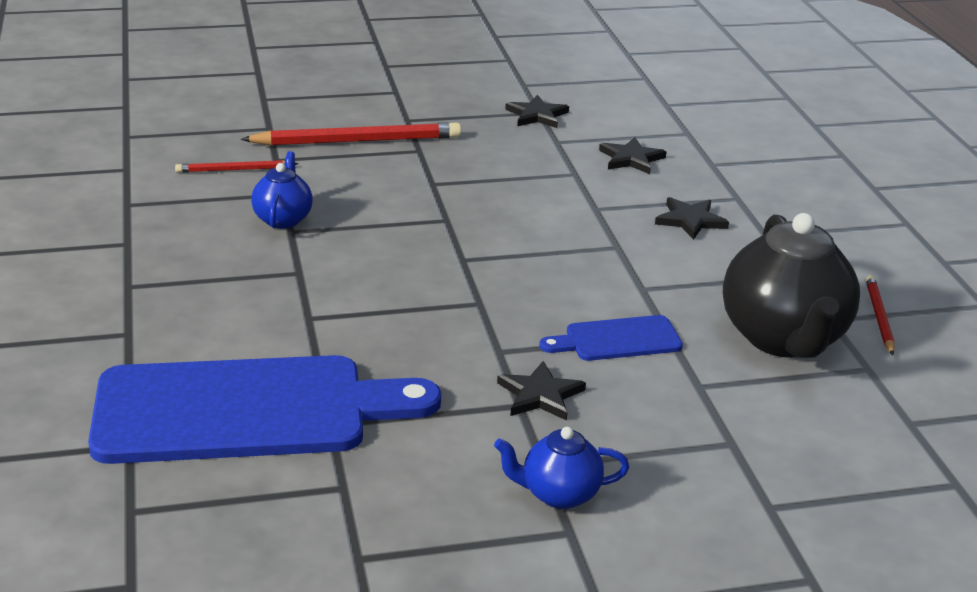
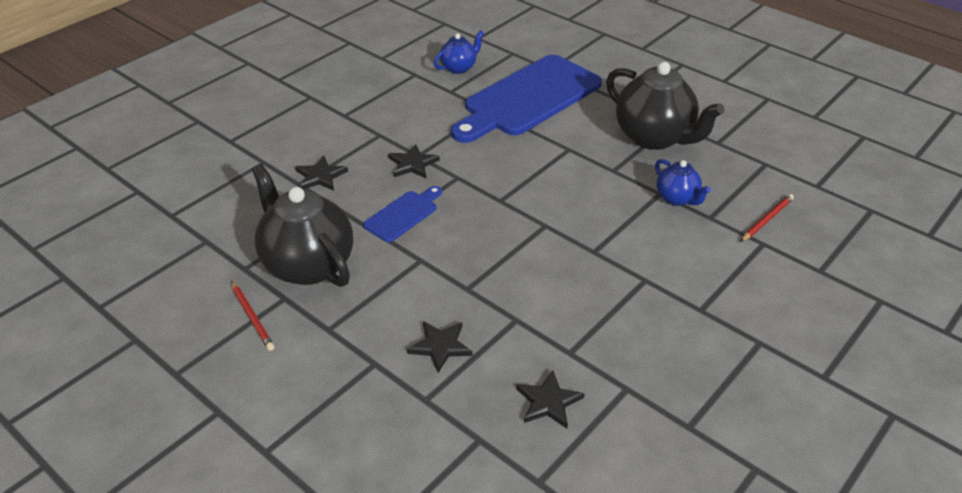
camera: 145 degrees right, 10 degrees up
(183, 280) = (654, 137): none -> black teapot
(357, 141) = (750, 293): red pencil -> none
(537, 115) = (684, 419): black star -> black star (320, 176)
(559, 494) = (361, 126): blue teapot -> blue teapot (459, 68)

